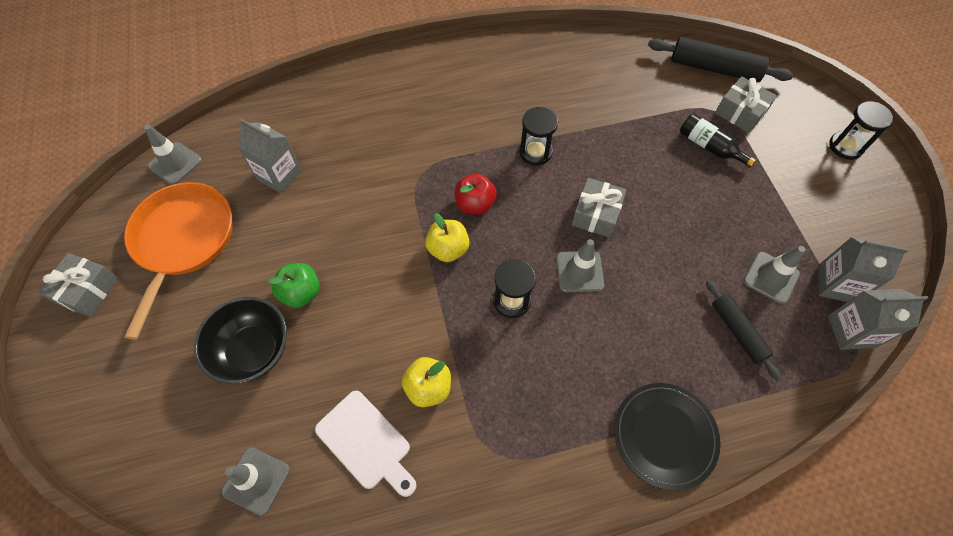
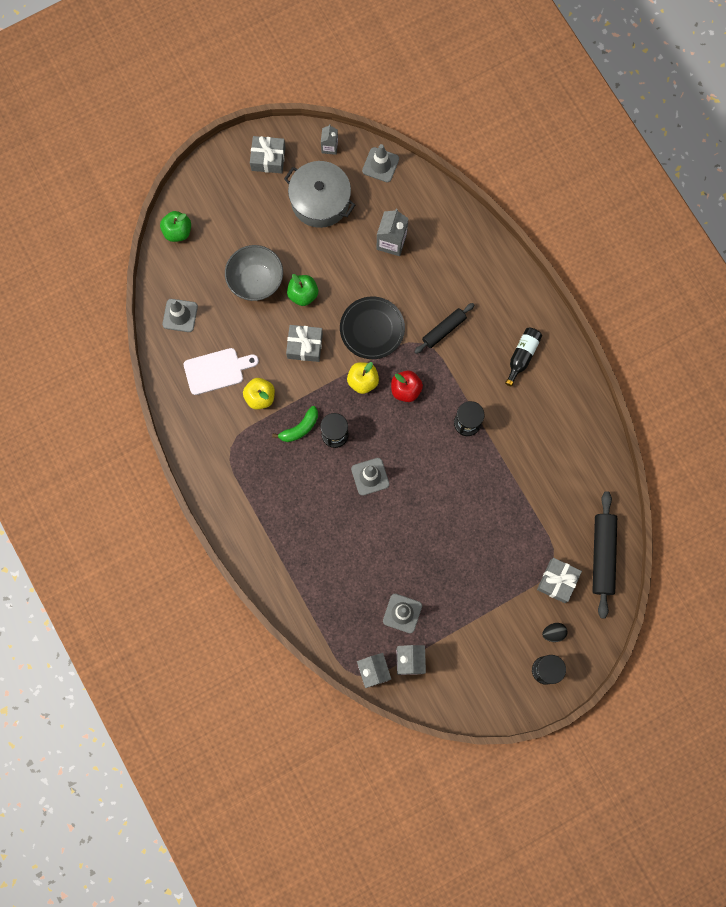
camera: 75 degrees right, 15 degrees up
(118, 212) = (329, 147): none -> grey carton
(121, 449) = (177, 231): none -> green apple
(183, 241) = (320, 201): orange pan -> grey pot
(253, 350) = (256, 280): black bowl -> grey bowl
(366, 442) = (217, 370): white cutting board -> white cutting board turned 135 degrees counterclockwise
(490, 343) = (300, 428): none -> green banana
(596, 214) = (422, 479): grey gift -> grey gift (305, 346)
(664, 436) = (267, 550): black plate -> black plate (372, 329)
(709, 147) = (512, 558): black bottle -> black bottle (522, 356)
(737, 331) = (352, 592): black rolling pin -> black rolling pin (443, 330)
(801, 129) = (553, 633): none -> black egg

